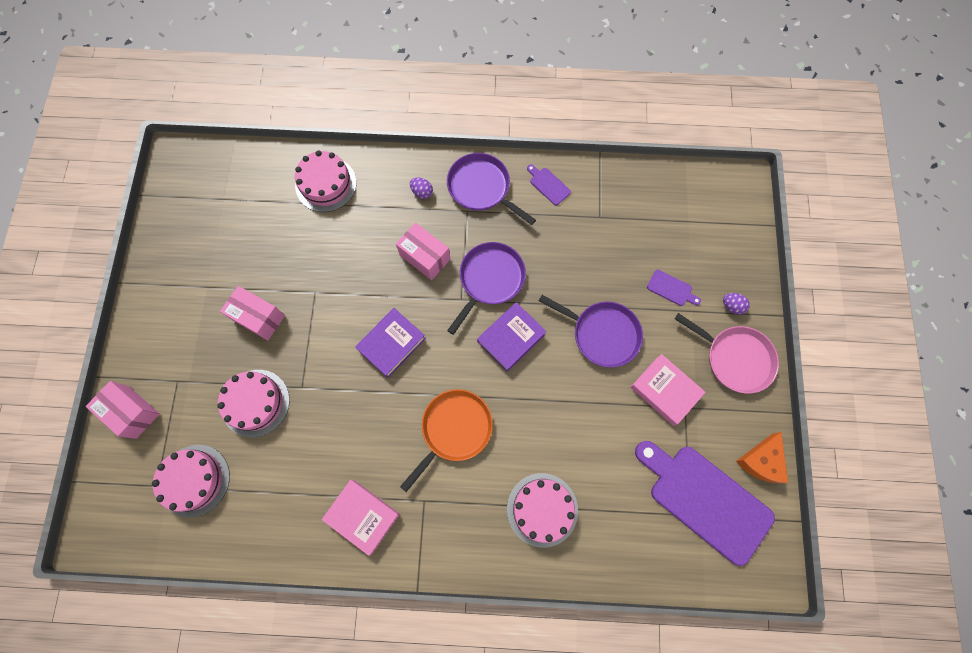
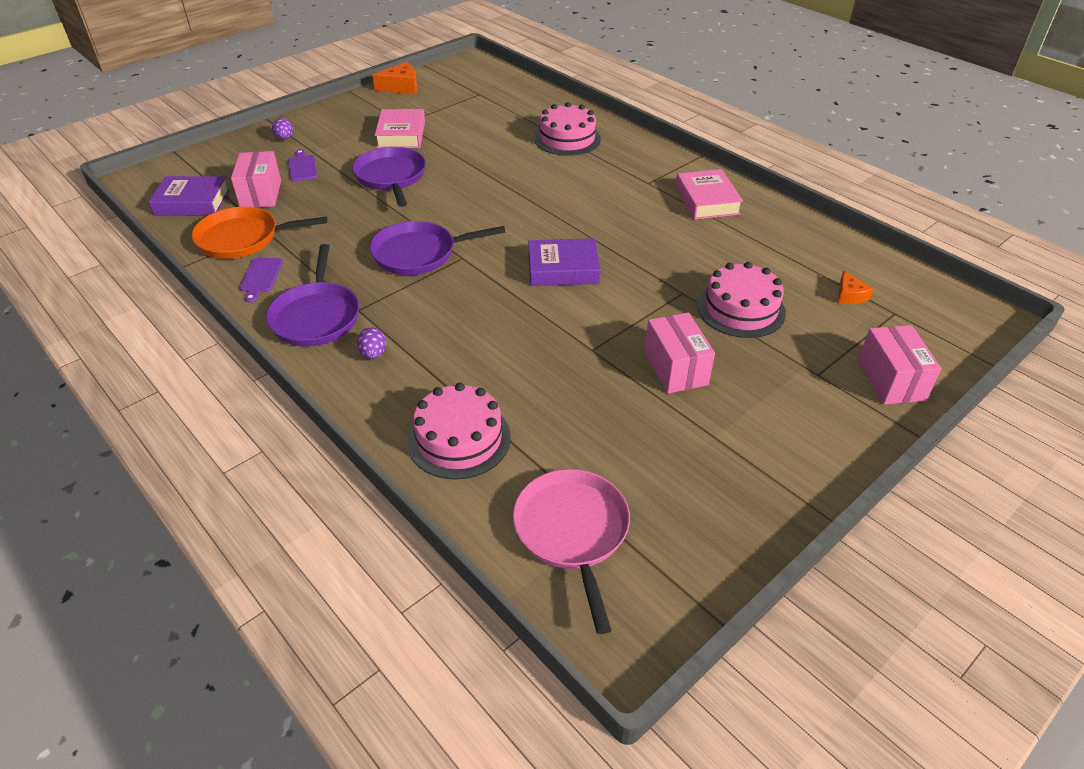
camera: 135 degrees left, 30 degrees down
(194, 480) = (849, 295): pink cake -> orange cheese
(425, 257) = (449, 304): pink box -> pink box (261, 194)
(454, 429) = (577, 199): orange pan -> orange pan (243, 238)
(511, 338) = (460, 214): purple book -> purple book (192, 202)
(705, 499) = (459, 93): purple cutting board -> none
(735, 358) = (332, 121): pink pan -> pink pan (572, 531)

